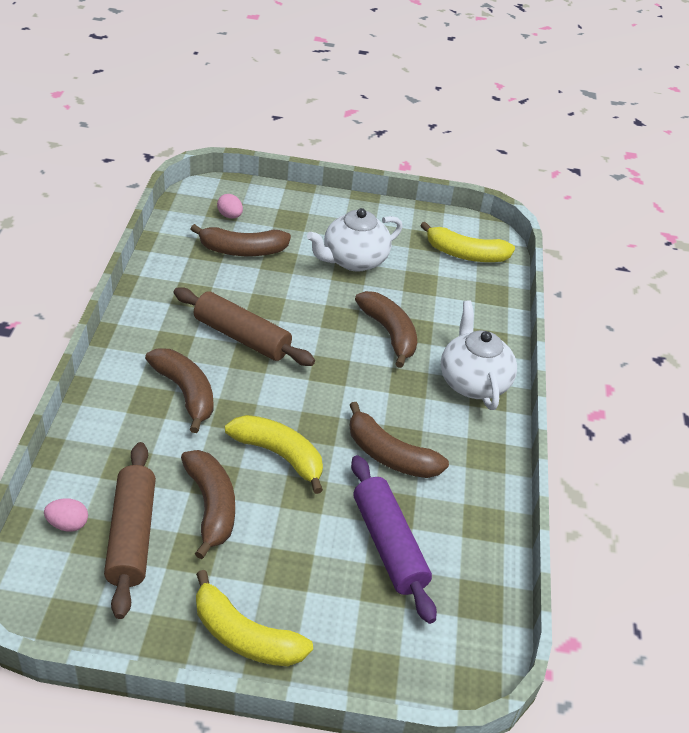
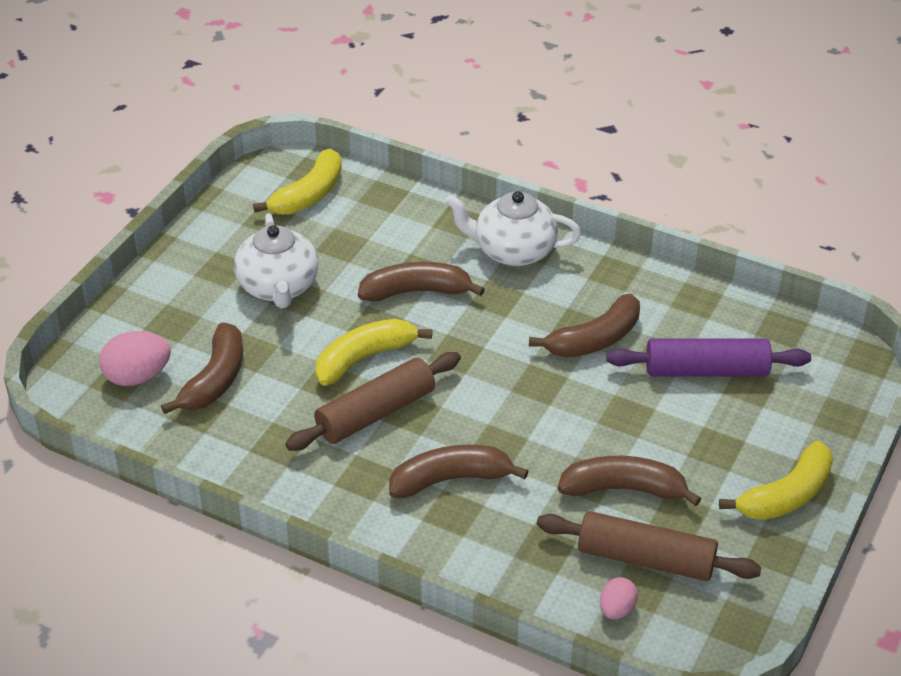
camera: 65 degrees left, 0 degrees up
(230, 216) = (137, 376): pink egg -> pink egg, size x1.68
(279, 455) = (569, 422): yellow banana -> yellow banana (364, 358)

